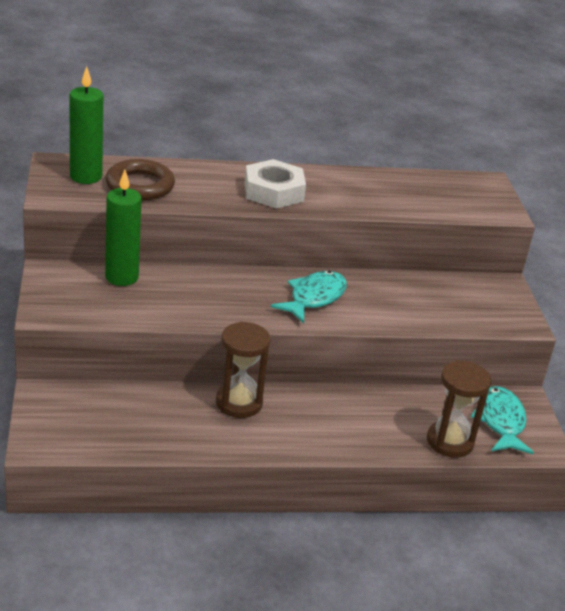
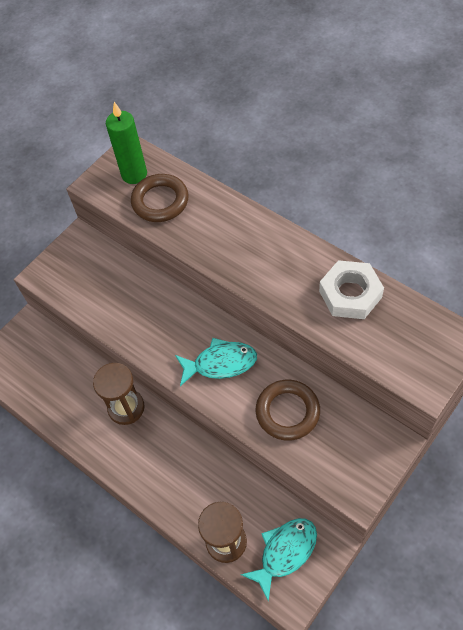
camera: 55 degrees right, 25 degrees up
(122, 277) = (115, 268): green candle -> none
(273, 191) = (250, 256): white nut -> white nut (350, 294)
(409, 302) = (287, 412): none -> brown ring

